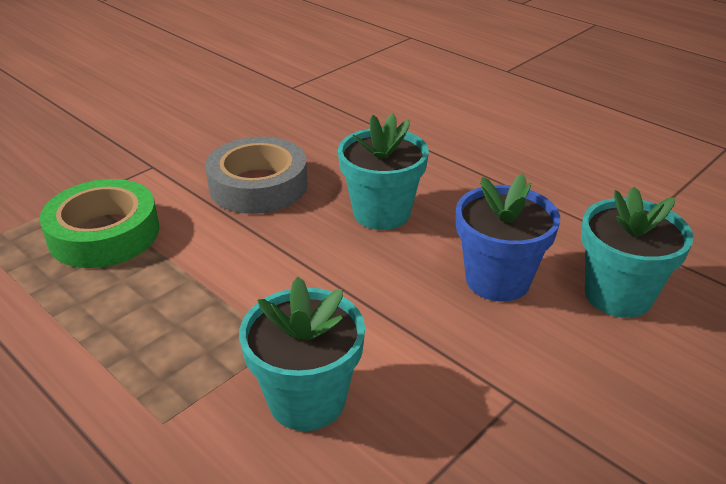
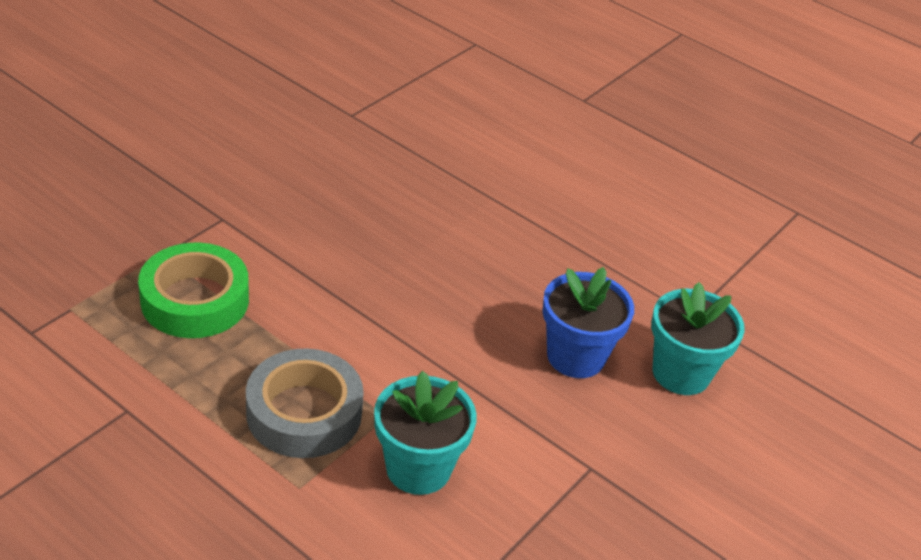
camera: 10 degrees left, 5 degrees up
(258, 185) = (337, 246): grey tape -> grey tape (304, 413)
(381, 213) = (464, 282): turquoise flower pot -> none

